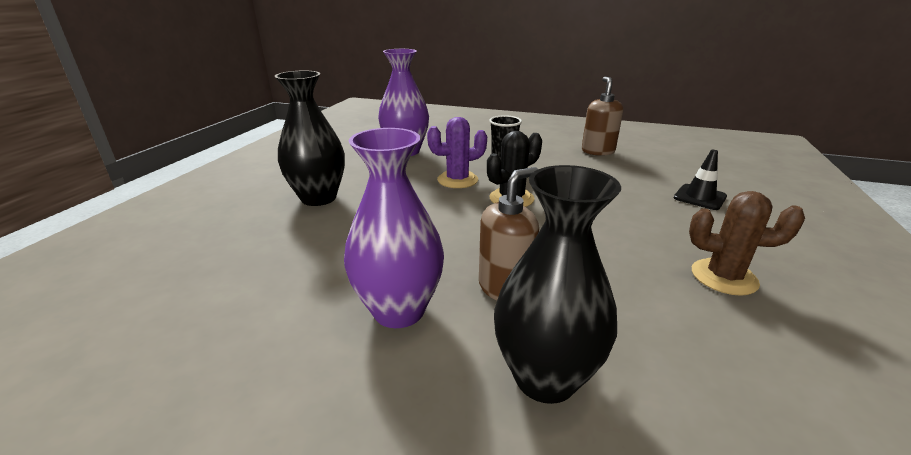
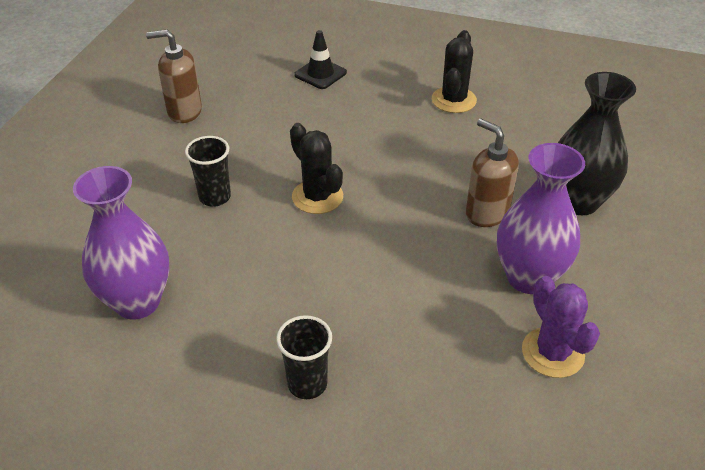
camera: 90 degrees left, 15 degrees up
(318, 198) = (307, 384): black vase -> black cup
(457, 180) = (260, 241): purple cactus -> purple cactus (552, 353)
(724, 277) = (453, 100): brown cactus -> black cactus

